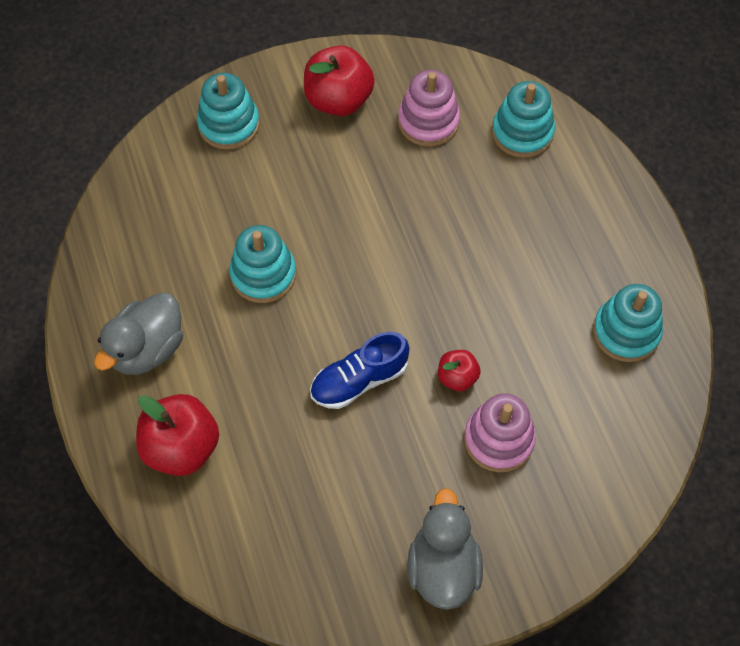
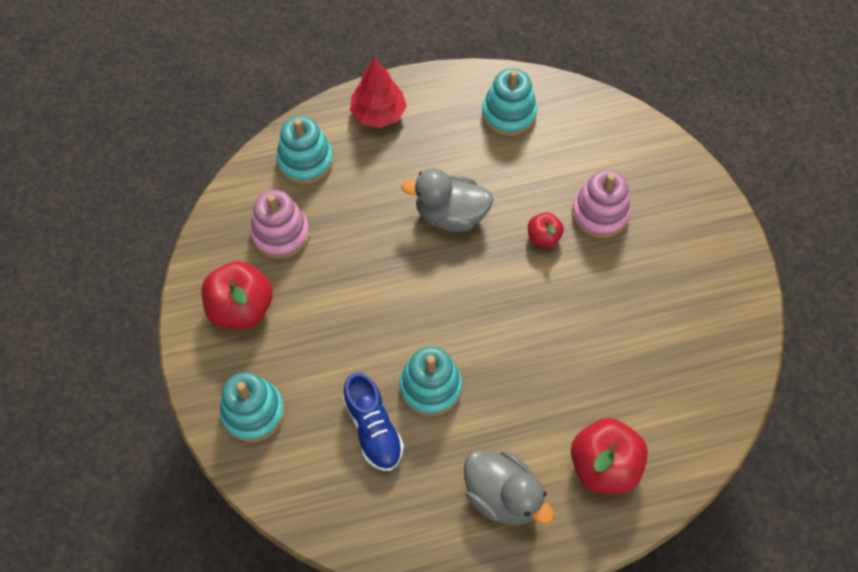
camera: 85 degrees left, 0 degrees up
(359, 380) = (543, 313): blue shoe -> blue shoe (373, 429)
(443, 567) = (707, 264): grey duck -> grey duck (450, 215)
(599, 195) = (378, 113): none -> red tree

